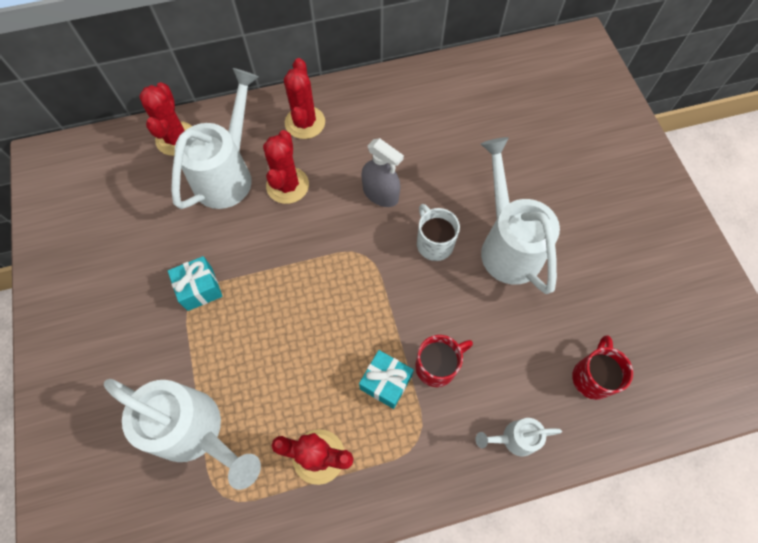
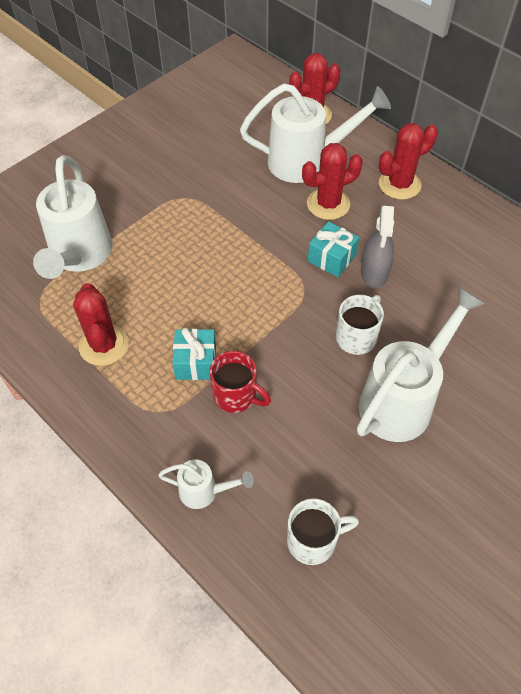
camera: 60 degrees right, 10 degrees down
(200, 288) = (194, 197): turquoise gift -> turquoise gift (331, 258)
(513, 439) = (205, 492): white watering can -> white watering can turned 135 degrees clockwise
(592, 377) = (313, 540): red mug -> white mug

